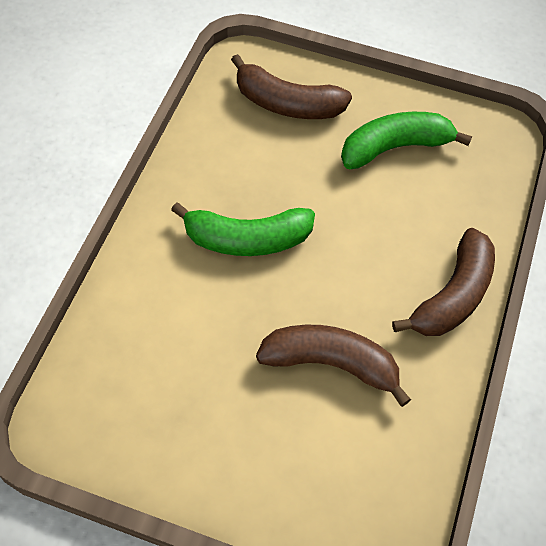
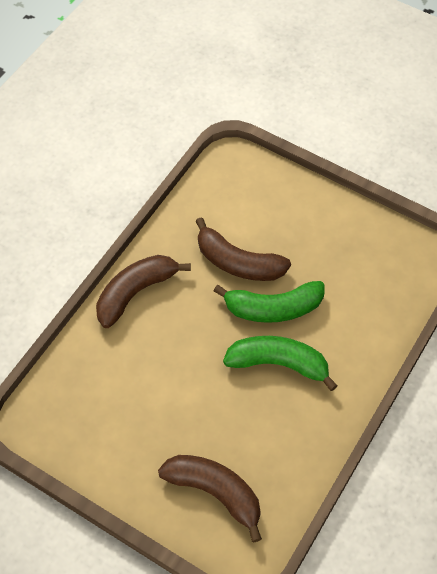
camera: 165 degrees left, 0 degrees up
(395, 147) = (132, 426): green banana -> green banana (273, 308)

